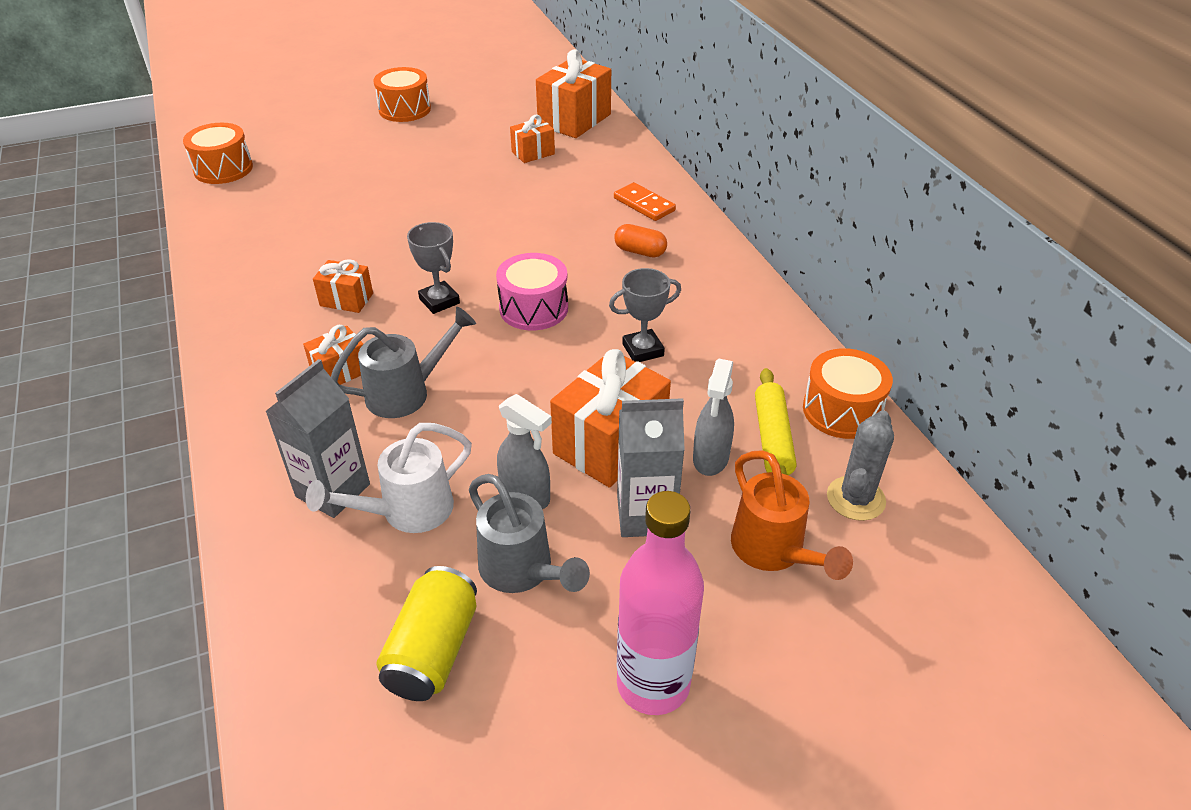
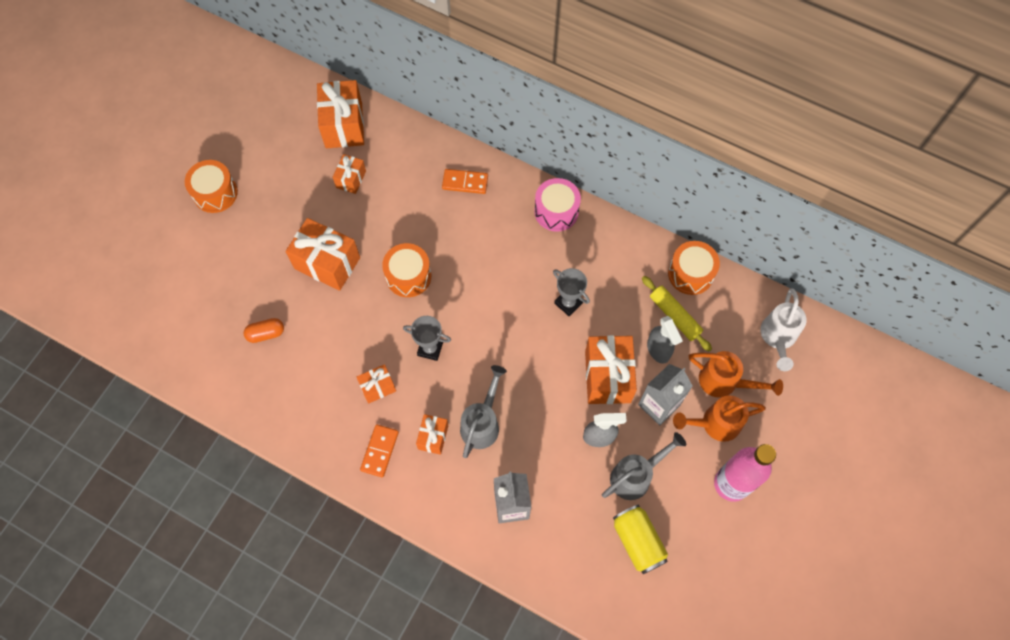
camera: 40 degrees left, 25 degrees up
(223, 169) = (162, 341): orange drum -> orange drum (408, 276)
(273, 348) = (379, 451): none -> orange domino
(408, 511) = (557, 488): white watering can -> white watering can (778, 337)
(432, 192) = (327, 263): none -> orange gift
(522, 570) = (635, 476): grey watering can -> grey watering can turned 45 degrees counterclockwise
(533, 308) = (486, 315): pink drum -> pink drum (556, 211)
(640, 251) = (500, 227): orange capsule -> orange capsule (266, 333)
(643, 350) = (568, 303): grey trophy -> grey trophy turned 75 degrees counterclockwise
(708, 591) = (715, 423): none -> orange watering can
(855, 498) = (734, 325): grey cactus -> none

